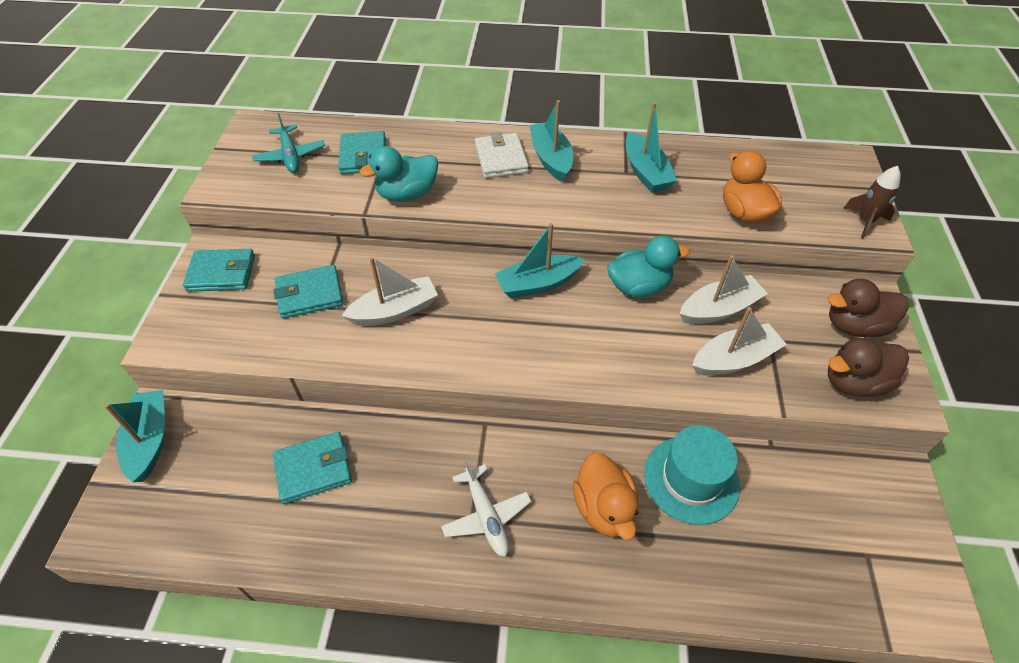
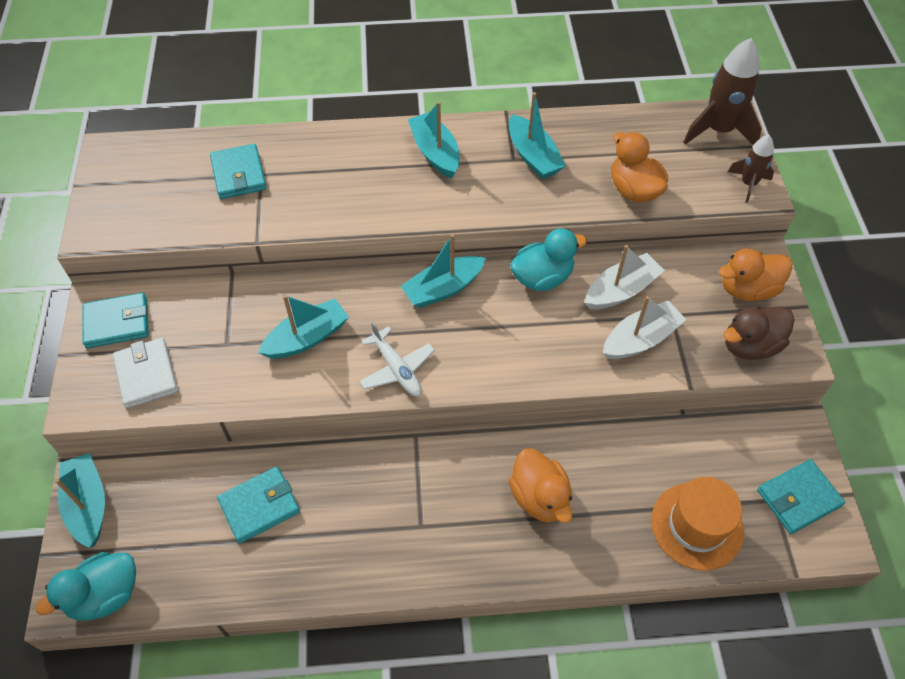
camera: 10 degrees left, 5 degrees up
(290, 156) = (160, 184): turquoise plane -> none
(309, 294) = (216, 333): turquoise wallet -> turquoise wallet (798, 498)
(395, 311) = (307, 338): white boat -> turquoise boat
(407, 194) = (296, 213): turquoise duck -> turquoise duck (105, 595)
(486, 516) = (433, 522): white plane -> white plane (397, 369)
(501, 159) = (384, 159): white wallet -> white wallet (146, 375)
(691, 479) = (614, 458): turquoise hat -> none
(775, 569) = (697, 526): none -> orange hat
(836, 171) = (718, 130): none -> brown rocket
(855, 326) = (748, 289): brown duck -> orange duck

